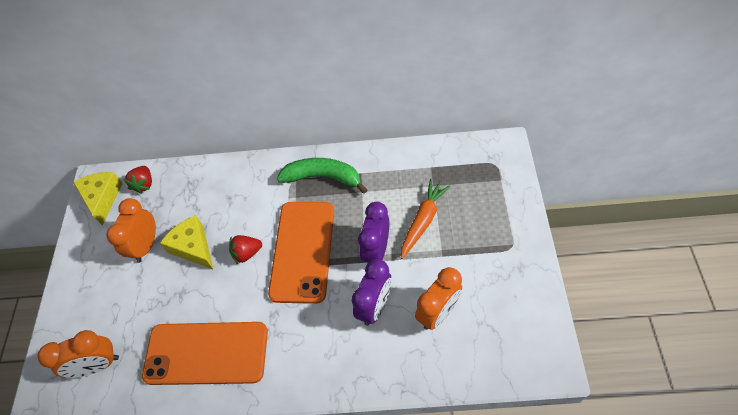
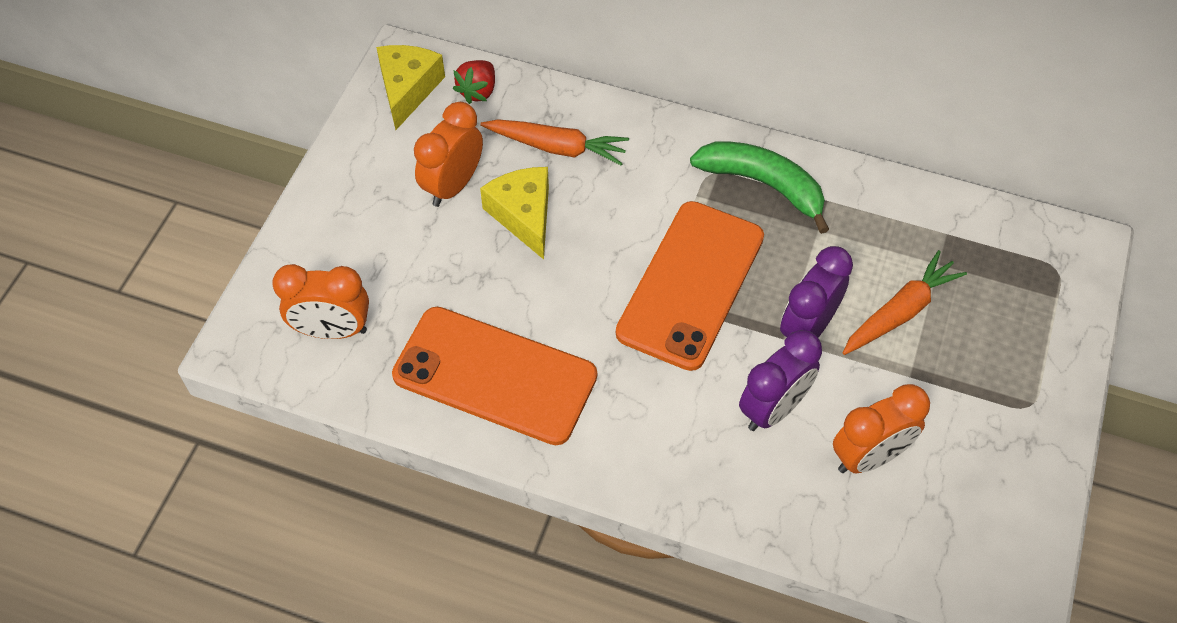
camera: 15 degrees right, 0 degrees up
(200, 200) = (557, 147): none -> orange carrot
(247, 253) = (603, 255): red strawberry -> none

